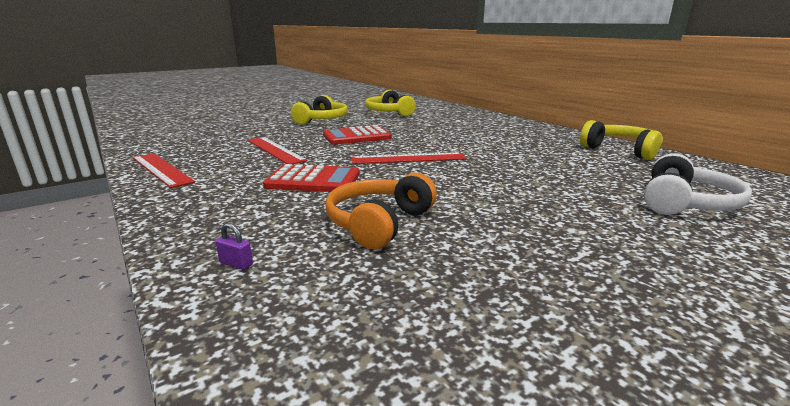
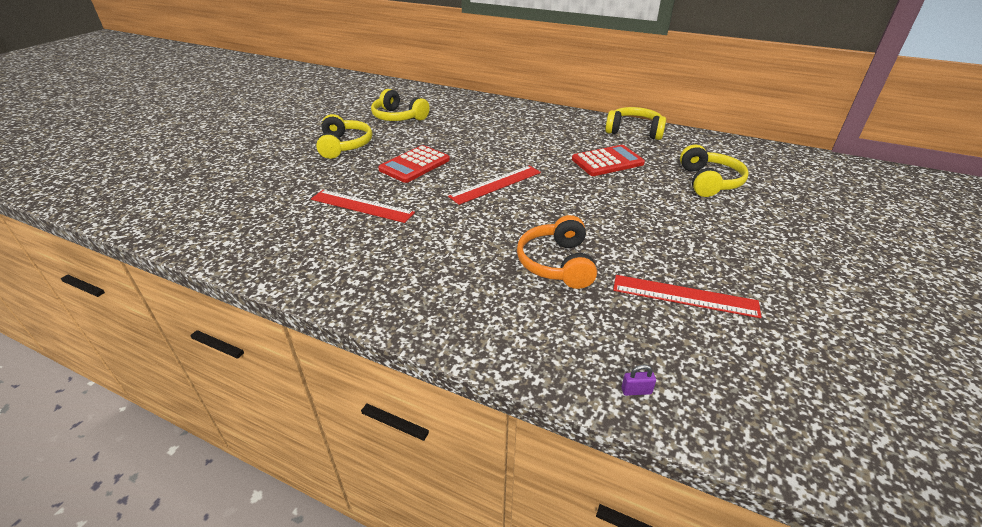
camera: 30 degrees left, 15 degrees up
(161, 169) = (287, 267): red ruler -> red ruler (684, 296)
(236, 264) = (511, 334): purple padlock -> purple padlock (636, 391)
(313, 180) = (453, 235): red calculator -> red calculator (607, 161)
(685, 203) = (708, 182): white headphones -> yellow headphones

